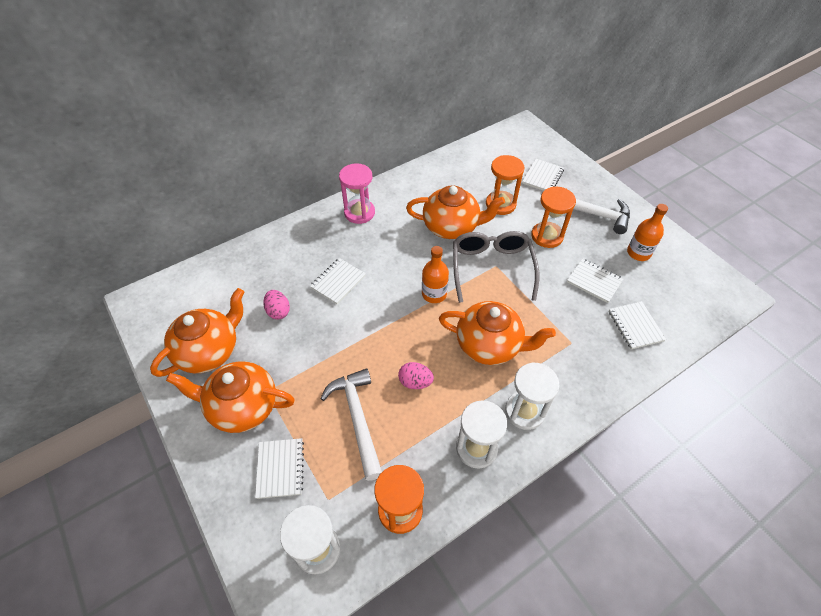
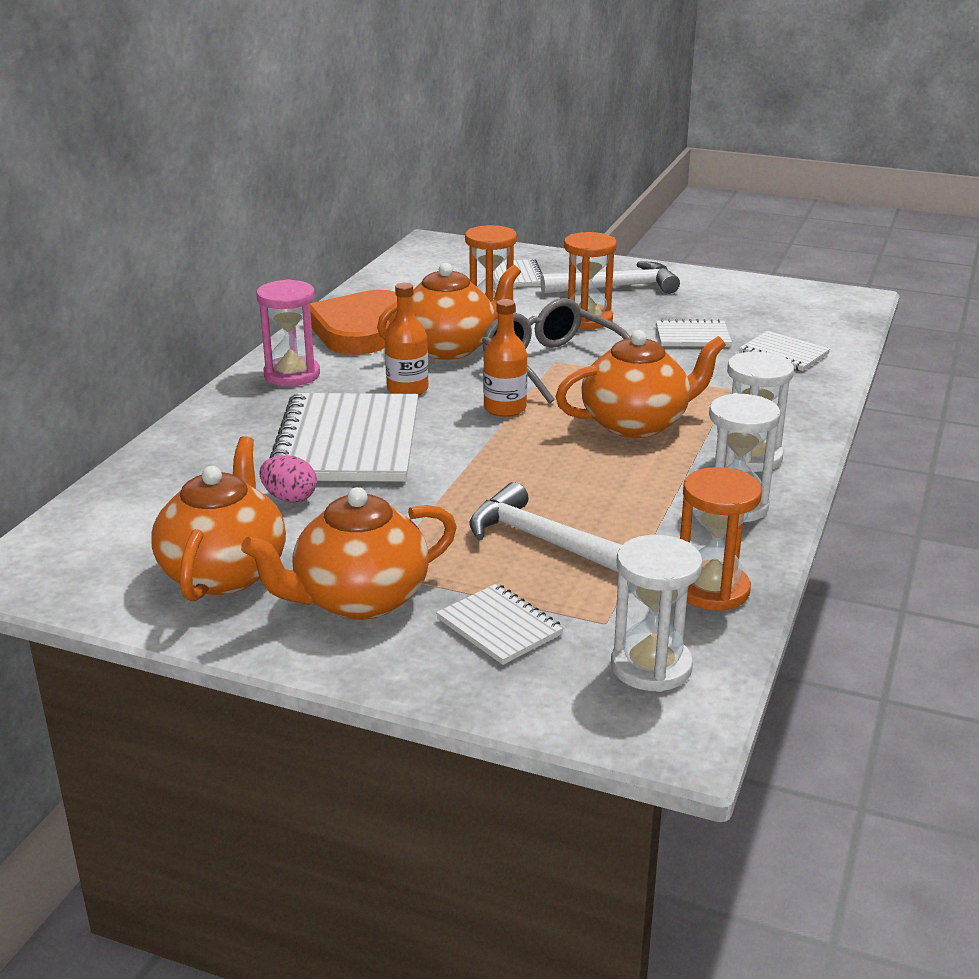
camera: 35 degrees left, 25 degrees down
(338, 282) = (347, 442): white notebook -> white notebook, size x2.04
(415, 382) = (583, 485): pink egg -> none
(422, 189) = (360, 329): none -> orange heart
(638, 253) = (713, 301): orange bottle -> orange bottle (407, 389)

